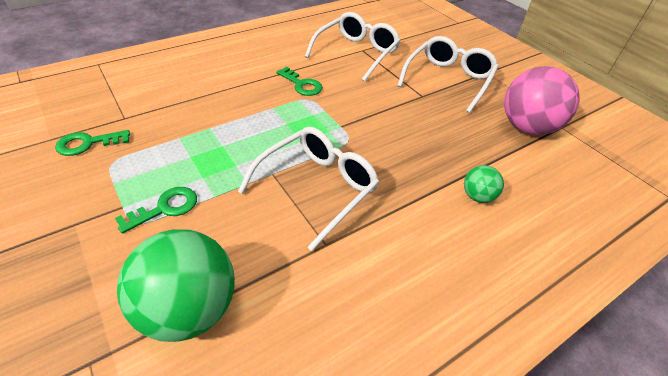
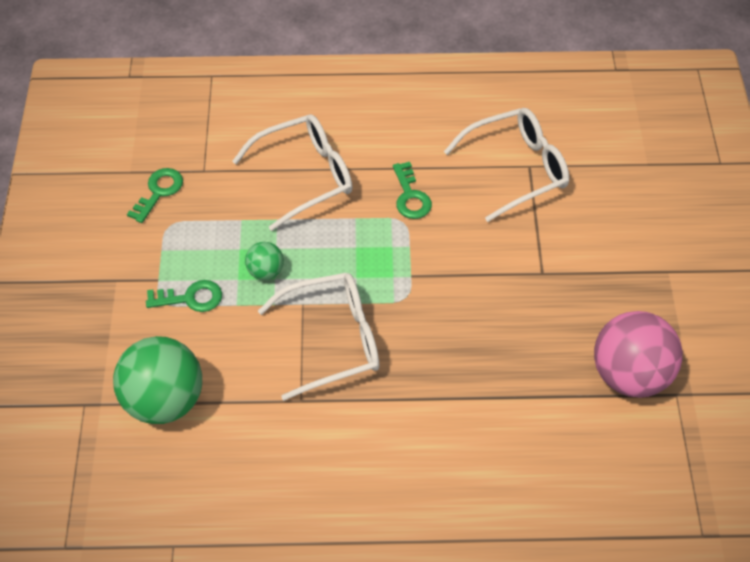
camera: 35 degrees right, 10 degrees up
(88, 143) = (159, 192): green key -> green key turned 105 degrees clockwise
(448, 80) = (598, 263): white glasses -> white glasses (304, 176)
(477, 196) = (483, 426): green ball -> green ball (265, 271)

